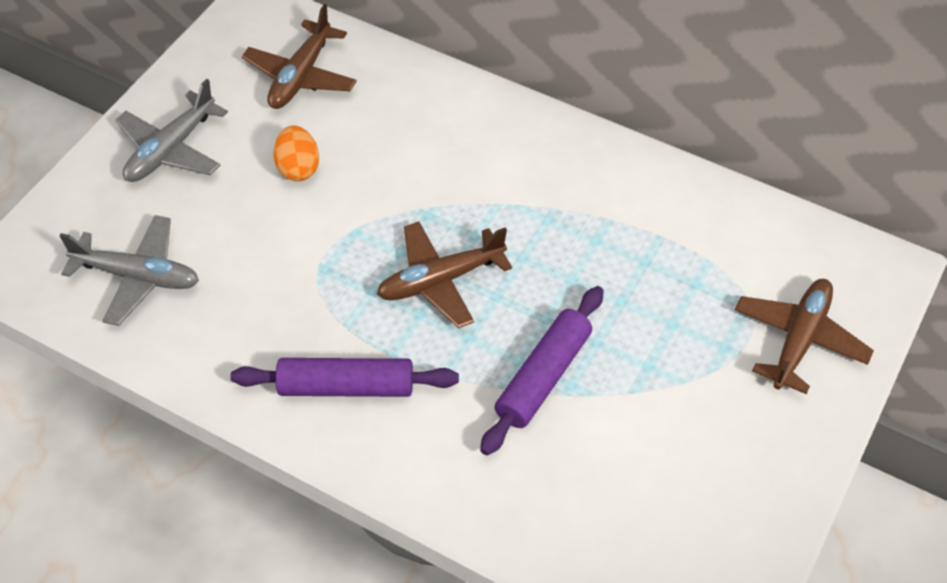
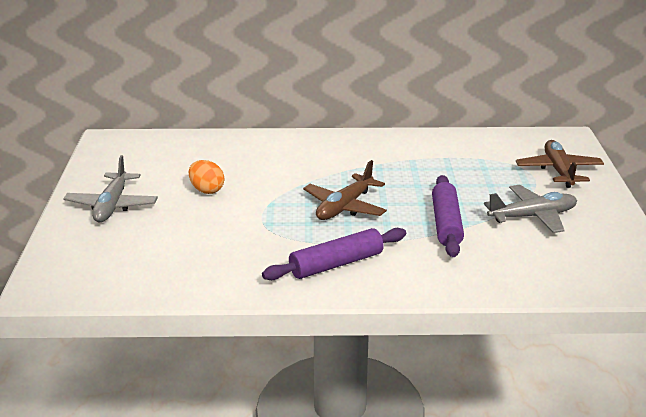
camera: 30 degrees left, 25 degrees down
(138, 276) = (145, 263): grey plane -> grey plane (532, 216)
(301, 76) = (169, 156): brown plane -> none

